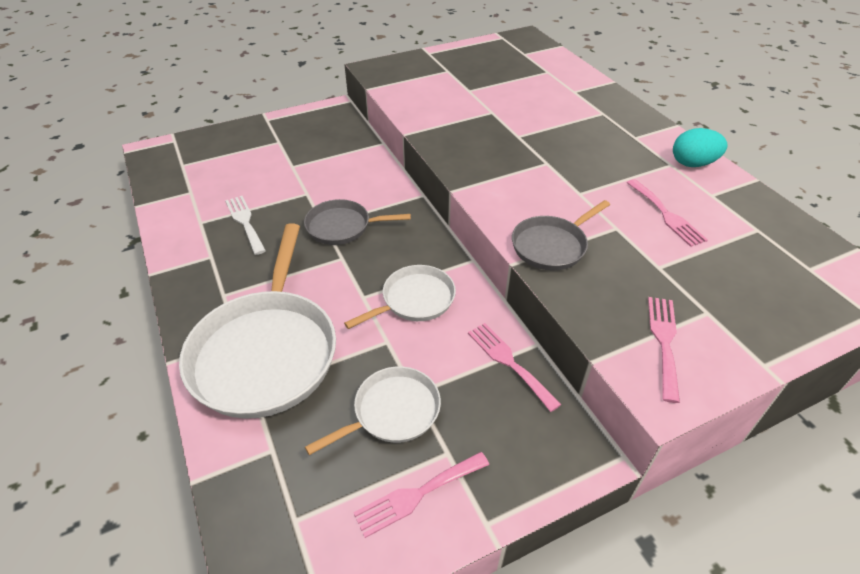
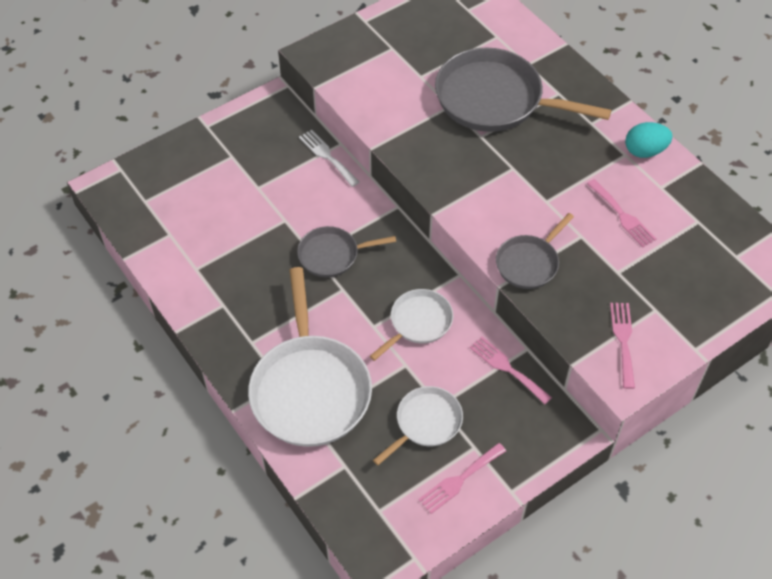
camera: 10 degrees left, 10 degrees up
(245, 222) = (239, 262): white fork -> white fork (327, 156)
(538, 111) = (495, 99): none -> grey pan

